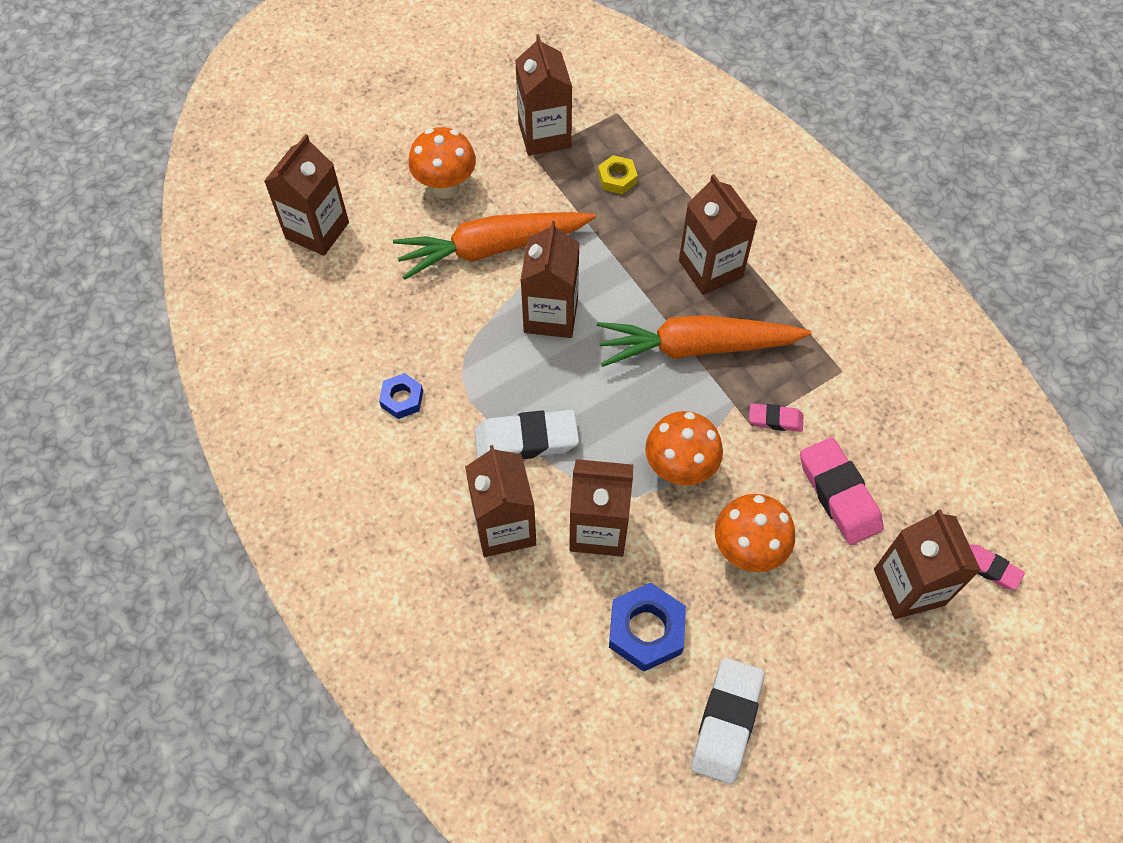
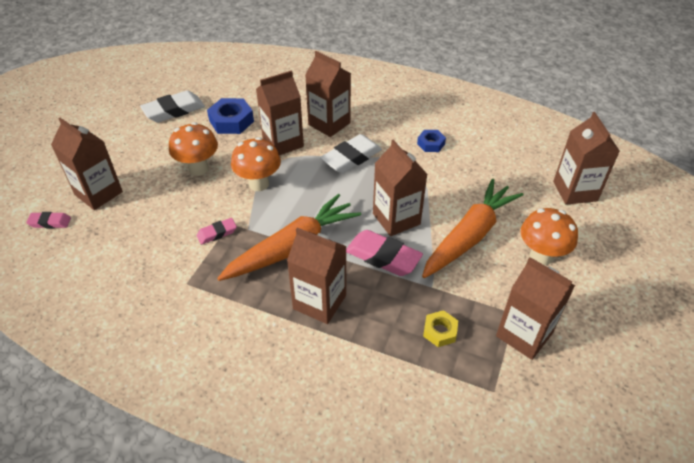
camera: 145 degrees right, 15 degrees down
(726, 722) = (174, 111): white eraser -> white eraser turned 75 degrees clockwise
(839, 494) = (158, 215): pink eraser -> pink eraser (383, 257)

